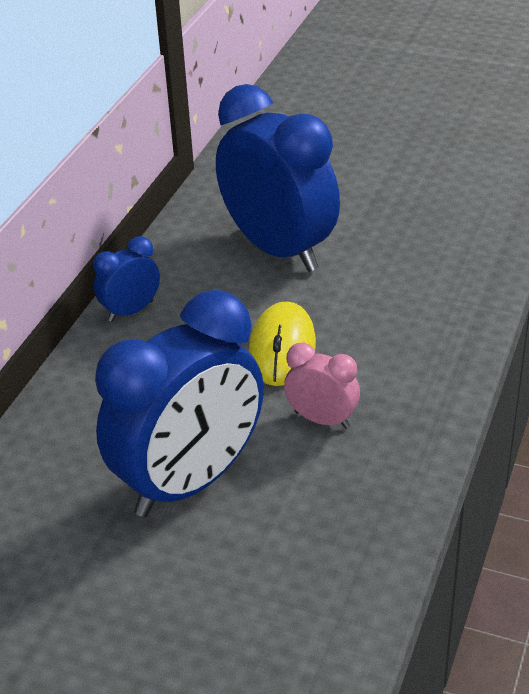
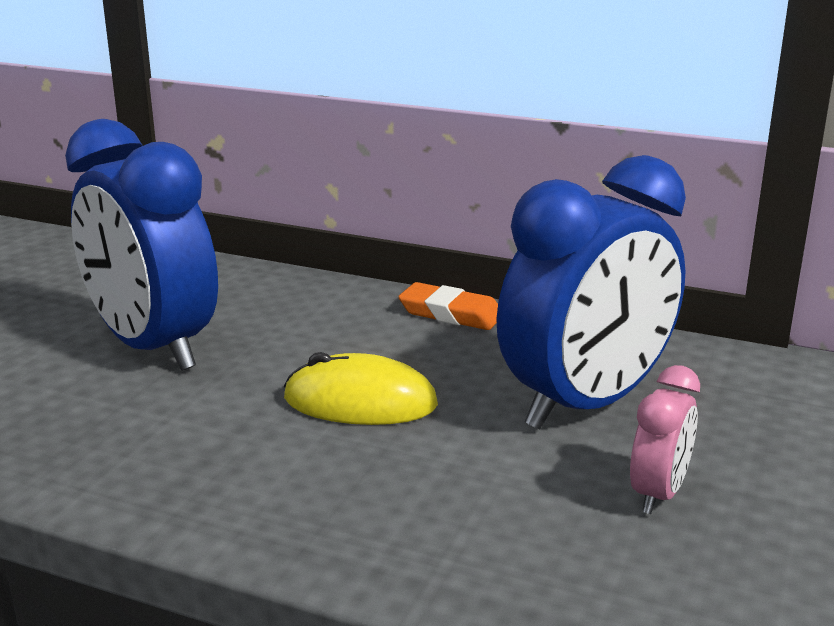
camera: 90 degrees right, 15 degrees down
(131, 311) = (451, 313): blue clock -> orange eraser
(322, 419) = (212, 425): pink clock -> pink clock (658, 494)

